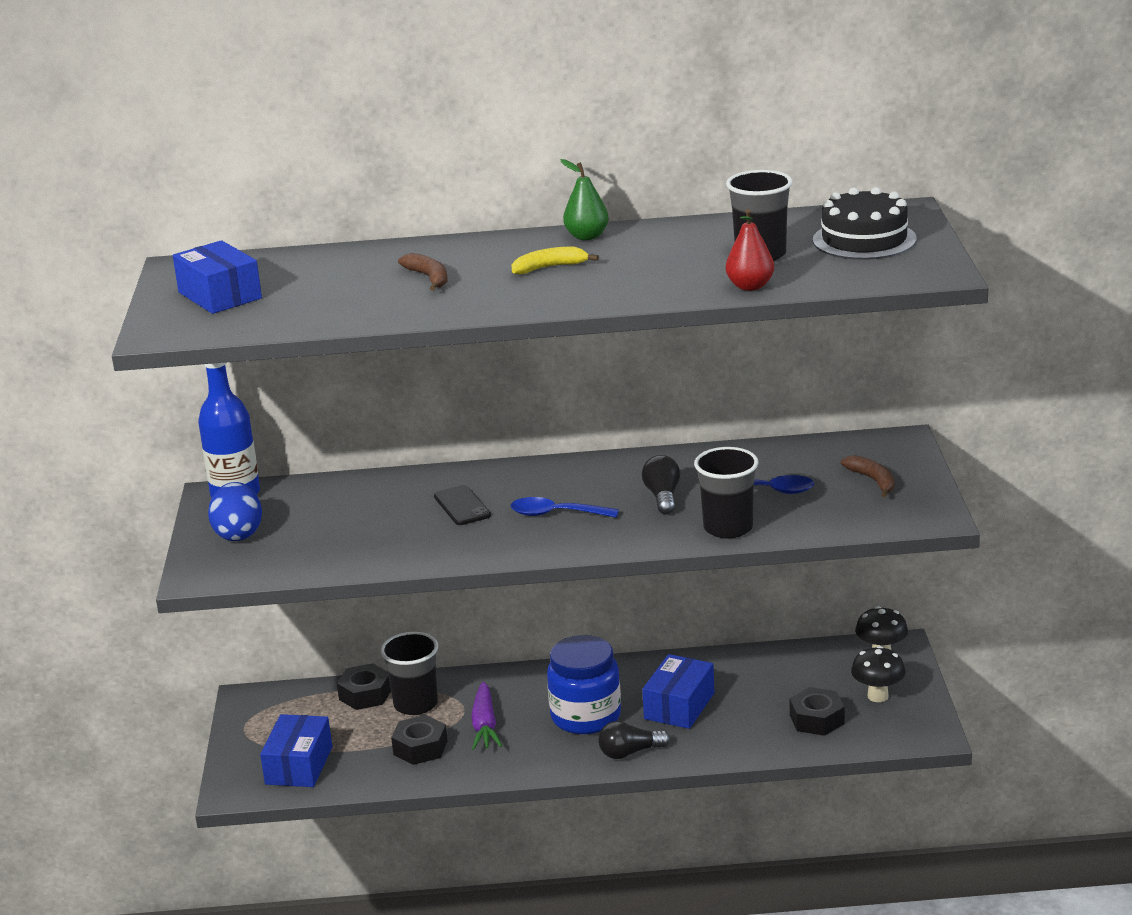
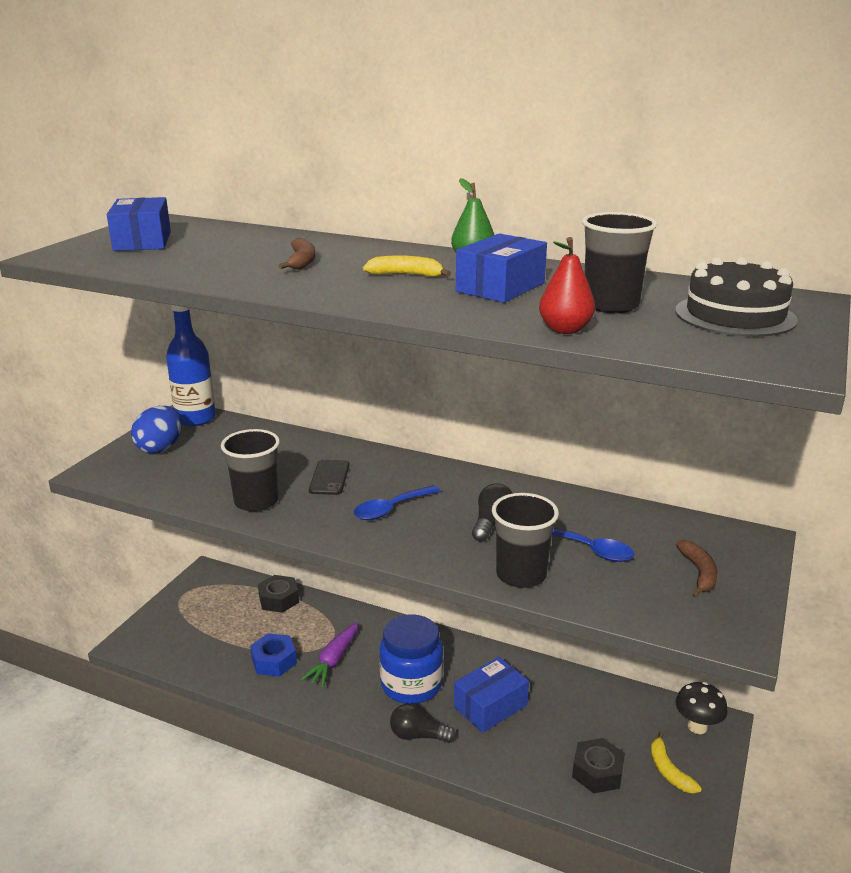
camera: 25 degrees right, 0 degrees up
(299, 765) = (185, 640): blue box -> blue box (500, 287)
(416, 704) = (303, 621): black cup -> black cup (256, 501)
(420, 748) = (274, 661): black nut -> blue nut
(556, 514) = (391, 509): blue spoon -> blue spoon turned 75 degrees counterclockwise
(878, 696) = (669, 771): black mushroom -> yellow banana

